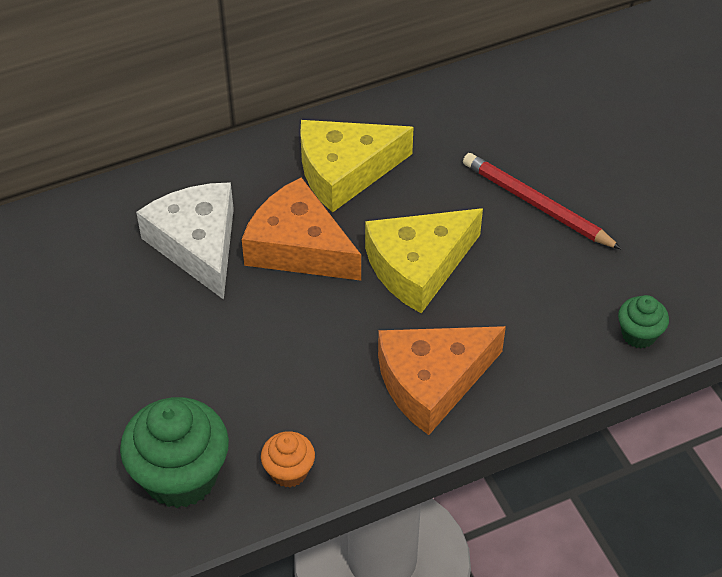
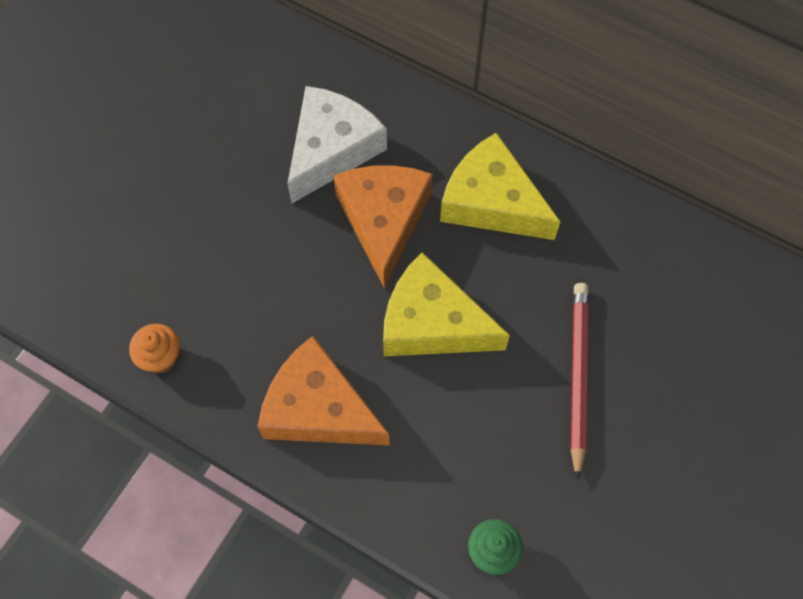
camera: 55 degrees right, 15 degrees up
(181, 476) = (109, 285): green cupcake -> none

